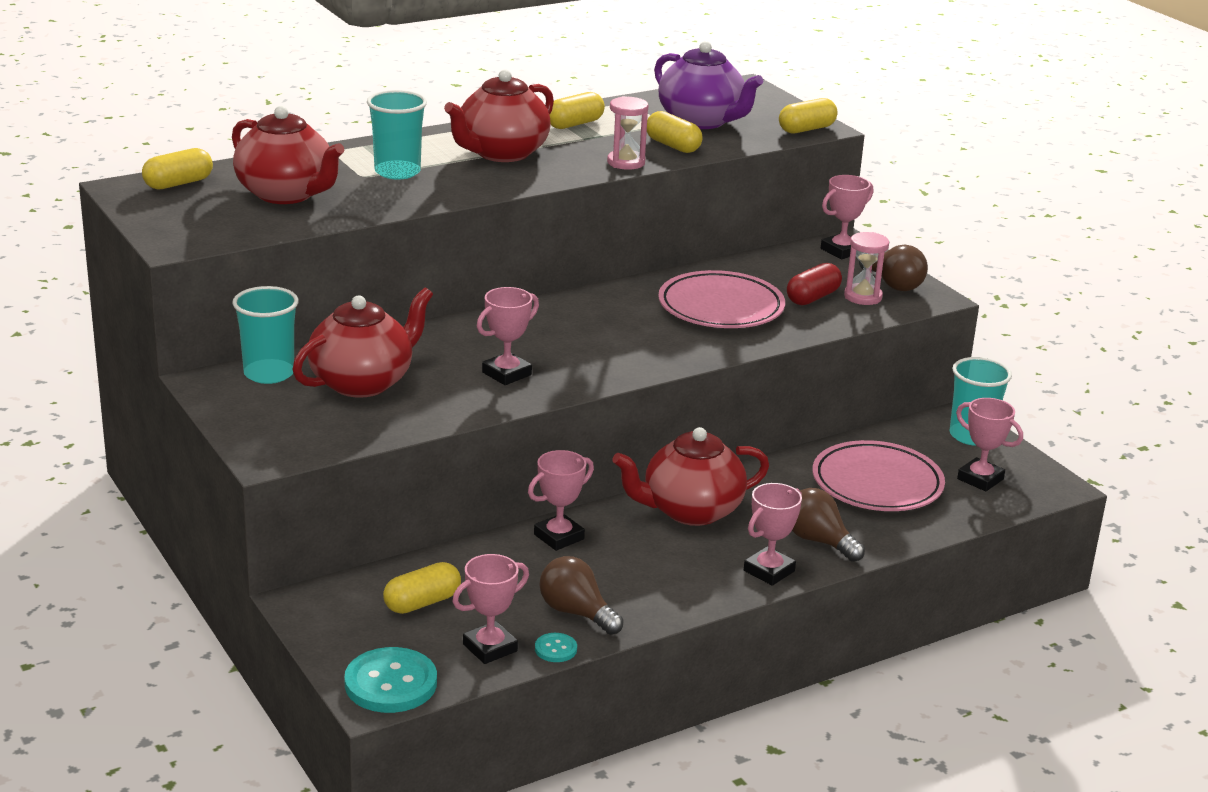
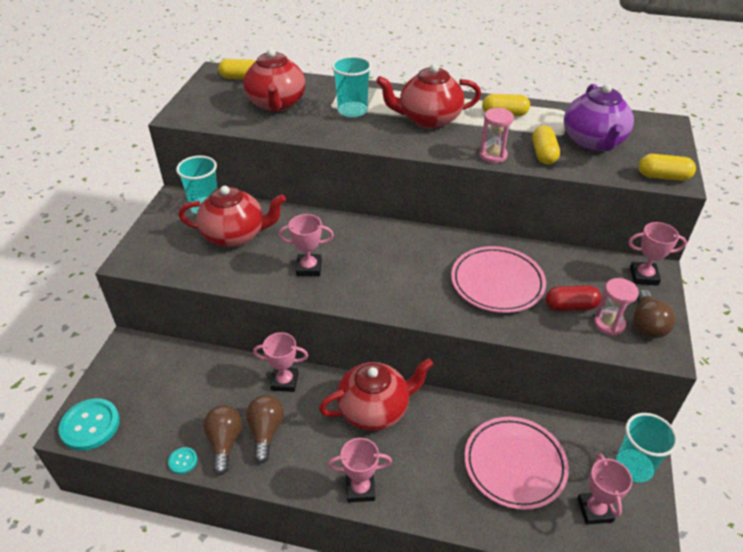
camera: 45 degrees right, 15 degrees up
(422, 602) = (170, 382): yellow capsule -> none
(490, 648) = (157, 435): pink trophy -> none
(690, 511) = (374, 409): red teapot -> red teapot turned 135 degrees clockwise
(819, 541) = (419, 487): brown light bulb -> brown light bulb (266, 432)

